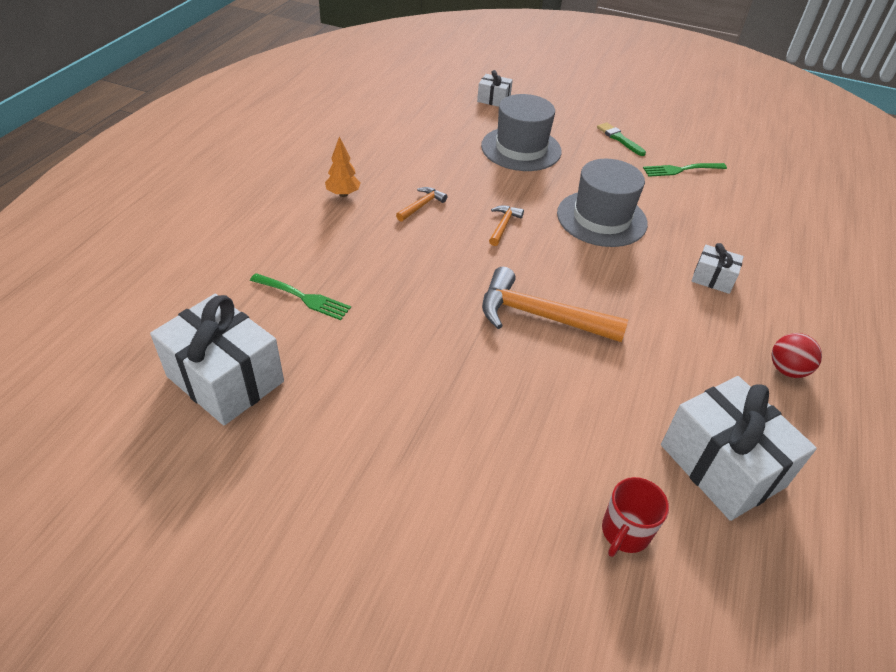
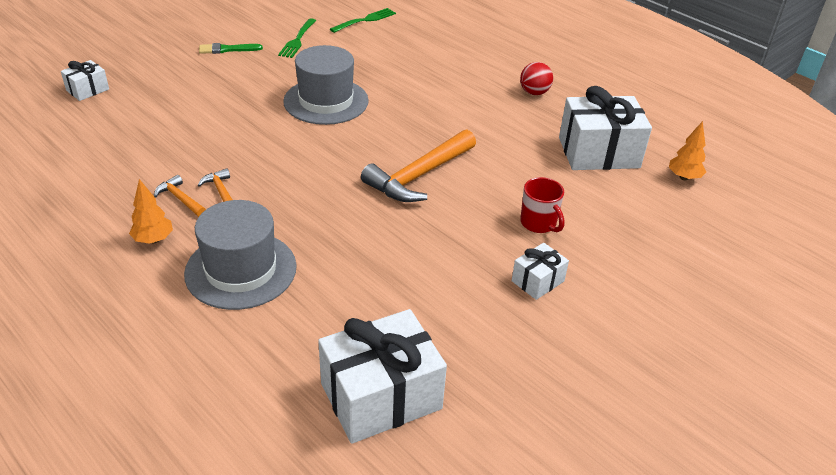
camera: 65 degrees left, 5 degrees down
(302, 297) = (299, 312): green fork -> green fork (365, 20)
(503, 225) = (292, 154): orange hammer -> orange hammer (180, 199)
(521, 149) = (188, 104): grey hat -> grey hat (241, 270)
(624, 532) = (634, 214): red mug -> red mug (539, 223)
(713, 278) = (432, 82): white gift -> white gift (538, 281)
(755, 582) = (684, 177): none -> orange tree

